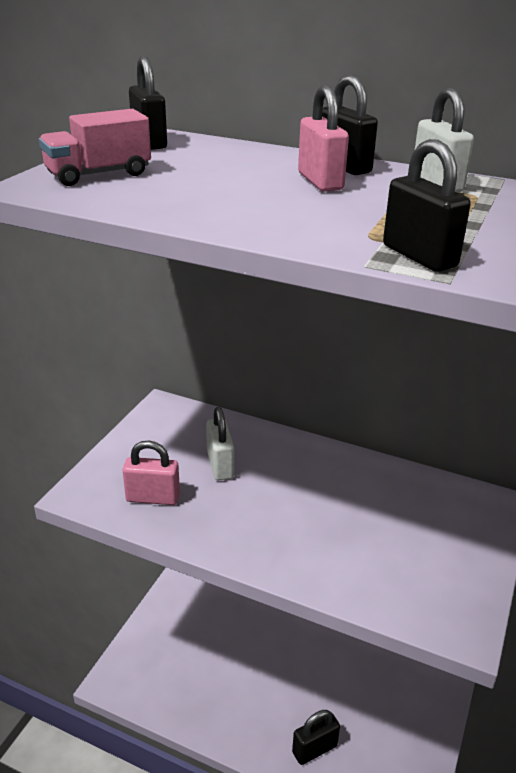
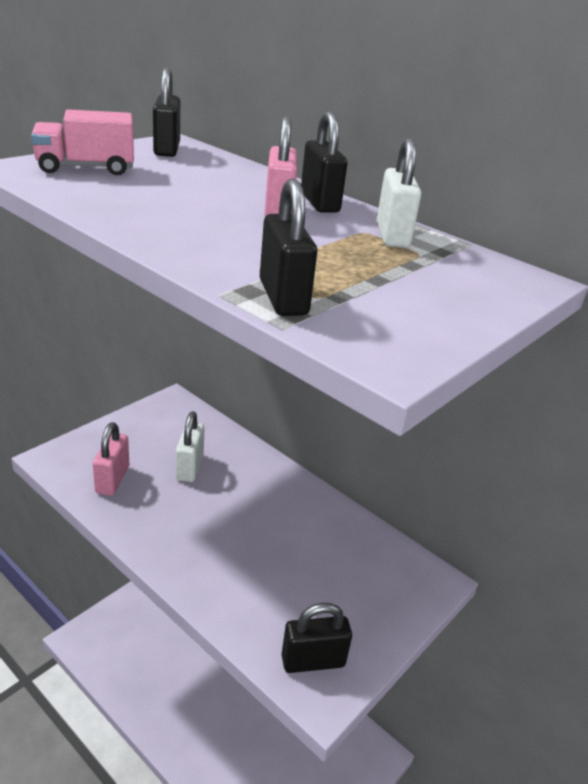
camera: 15 degrees right, 0 degrees up
(153, 498) = (112, 479): pink padlock -> pink padlock turned 75 degrees clockwise
(314, 749) = (225, 764): black padlock -> black padlock (313, 661)

